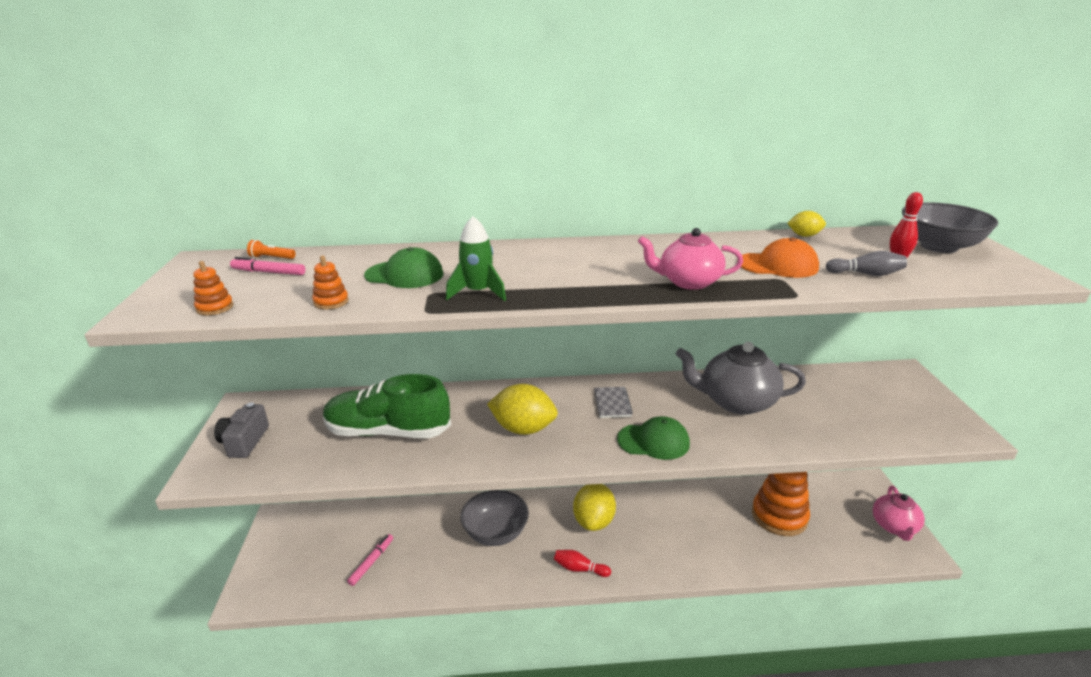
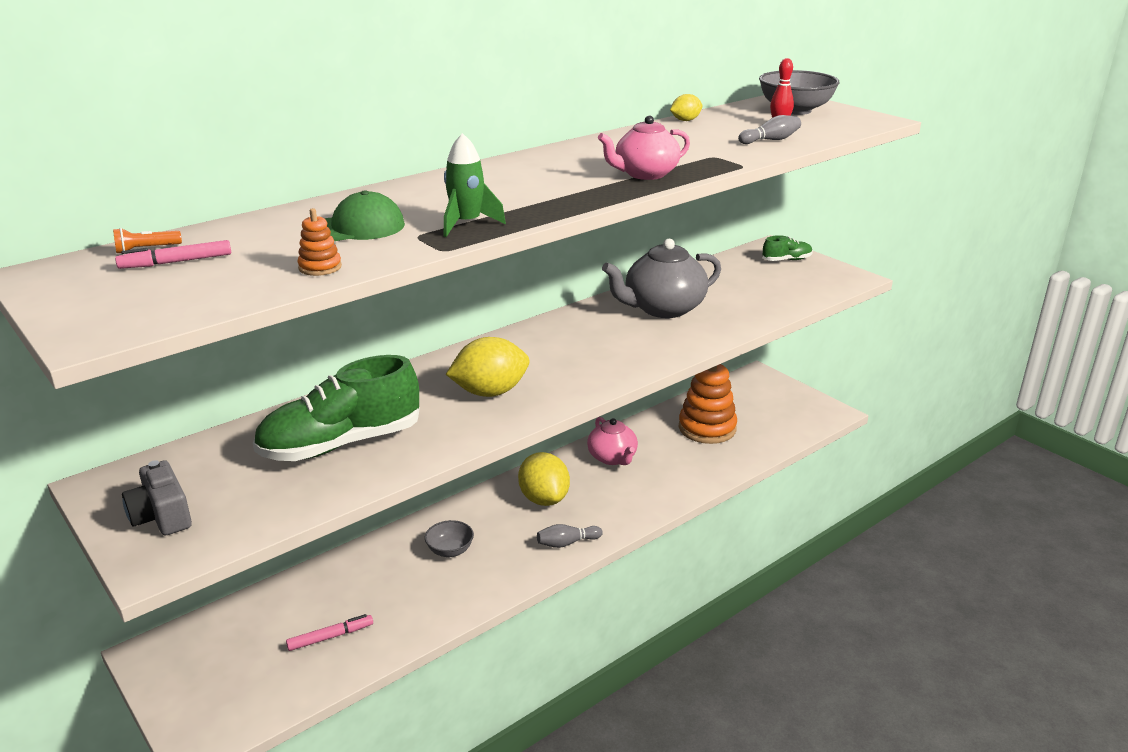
camera: 35 degrees left, 0 degrees up
(215, 308) = (182, 306): orange stacking toy -> none
(371, 562) = (330, 637): pink marker -> pink marker turned 75 degrees clockwise
(496, 533) = (450, 550): grey bowl -> grey bowl, size x0.58
(579, 569) = (567, 543): red bowling pin -> grey bowling pin
(612, 403) = (553, 344): grey notebook -> none
(653, 441) = (625, 361): green cap -> none
(778, 265) = (697, 147): orange cap -> none
(894, 526) = (800, 401): pink teapot -> pink teapot (612, 458)
(908, 390) = (786, 260): none -> green shoe

